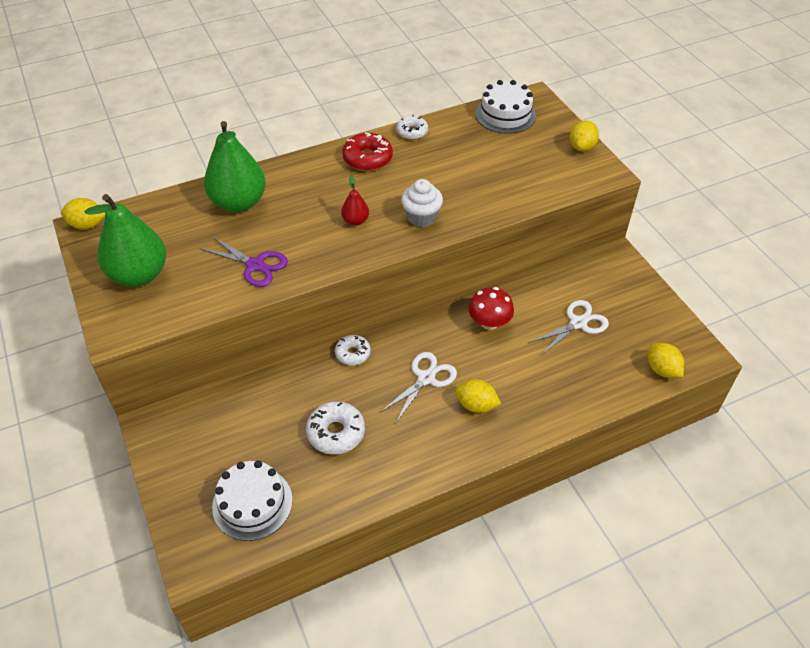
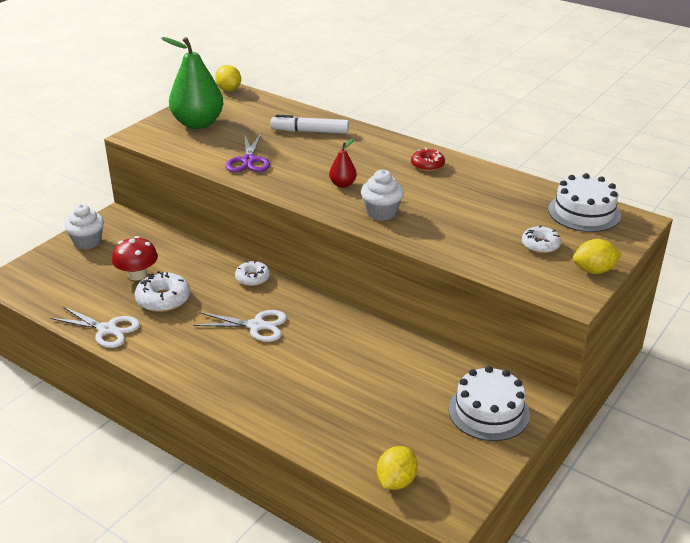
camera: 60 degrees right, 15 degrees down
(179, 464) = (87, 242): none -> white cupcake
(239, 202) = (310, 131): green pear -> white marker
(252, 503) = (72, 285): white cake -> white cake (488, 411)
(367, 158) = (427, 165): red donut -> red donut, size x0.66
(412, 132) = (490, 173): white donut -> white donut (540, 245)
(476, 405) = (248, 365): yellow lemon -> none
(489, 322) = (355, 340): red mushroom -> red mushroom (137, 275)
(578, 323) = (407, 399): white scissors -> white scissors (107, 329)

